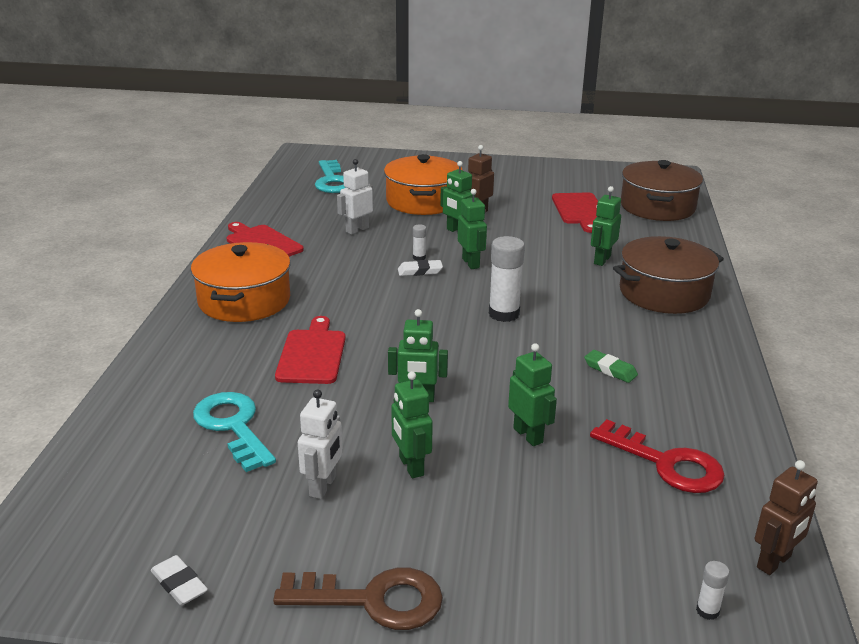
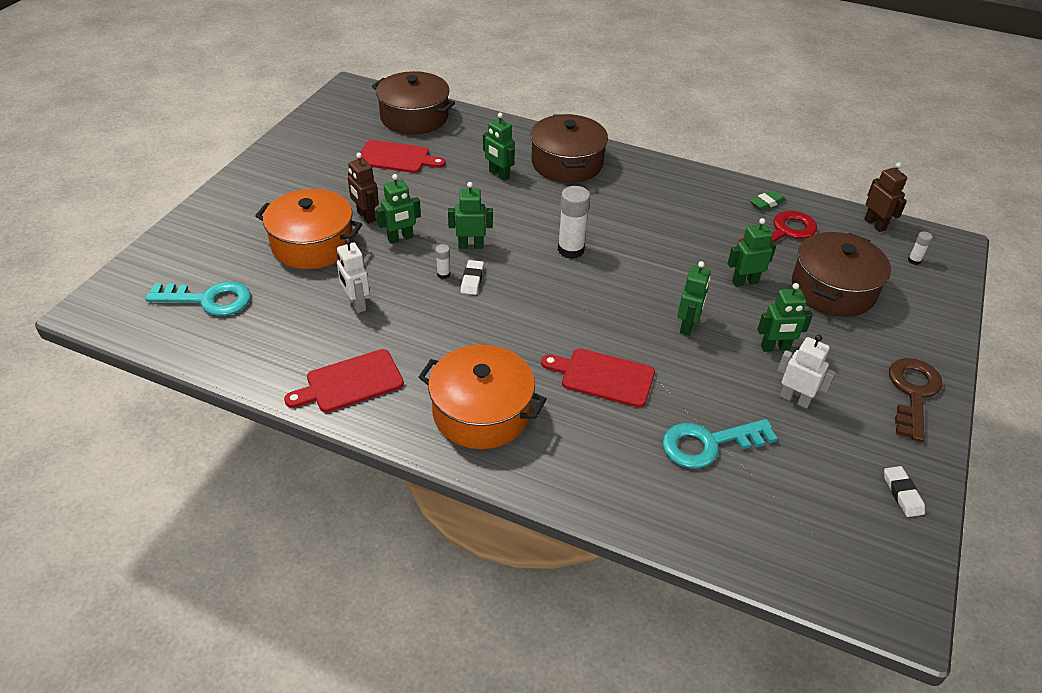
camera: 75 degrees left, 15 degrees up
(179, 584) = (902, 494): white eraser -> white eraser turned 75 degrees counterclockwise
(565, 516) = (833, 289): none -> brown pot
(610, 369) = (669, 221): green eraser -> green eraser (766, 203)

